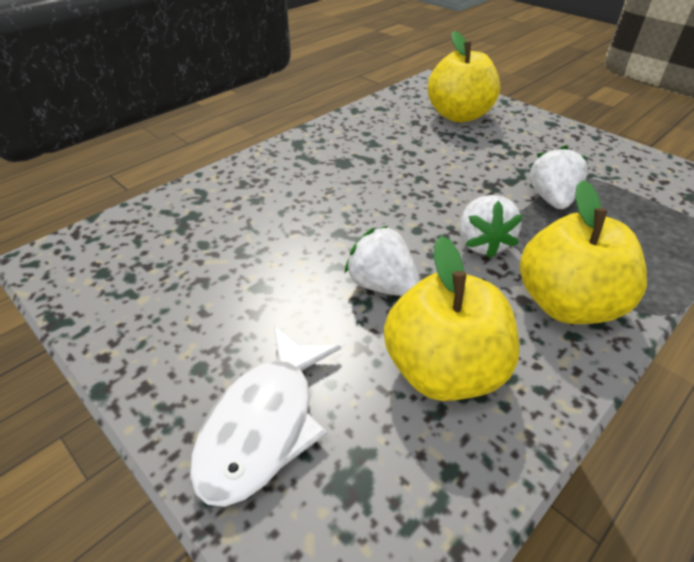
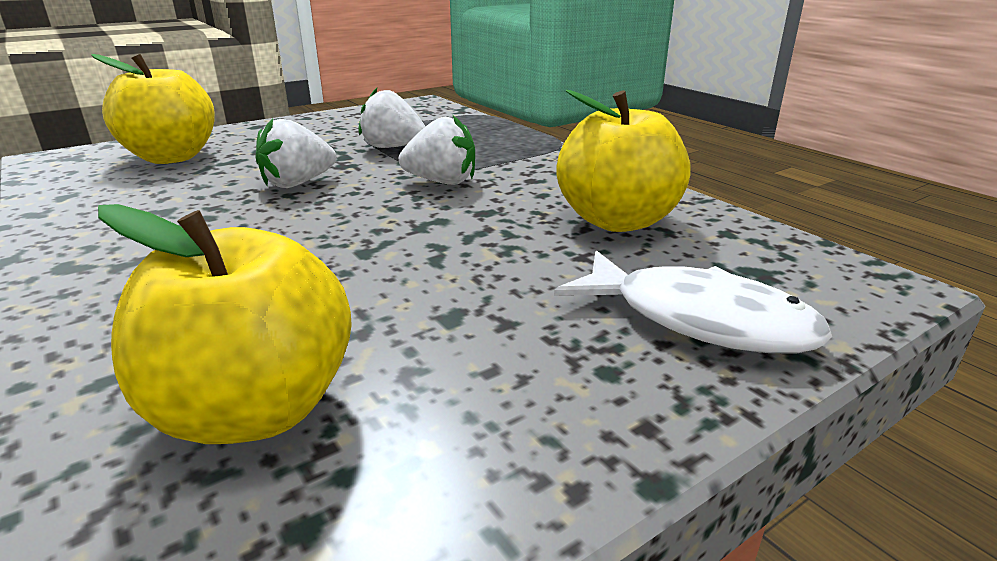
camera: 80 degrees left, 15 degrees down
(381, 285) = (485, 235): white strawberry -> white strawberry (297, 183)
(566, 304) = (542, 166): yellow apple -> yellow apple (255, 409)

